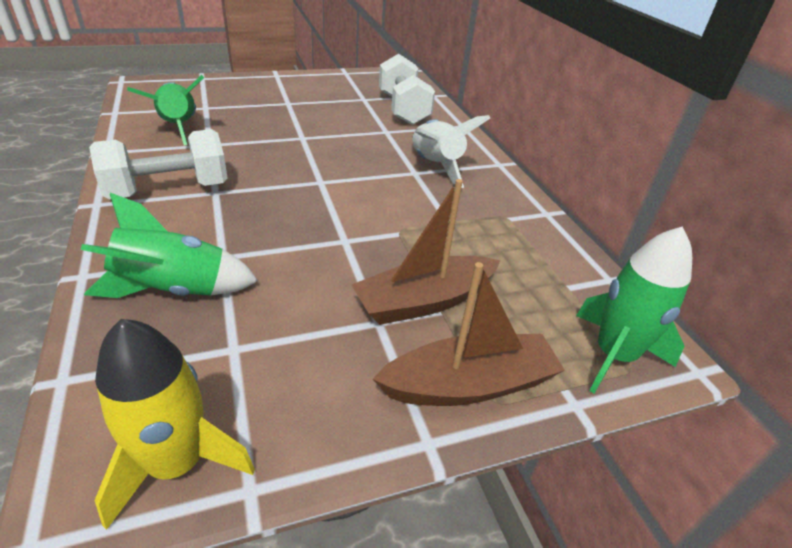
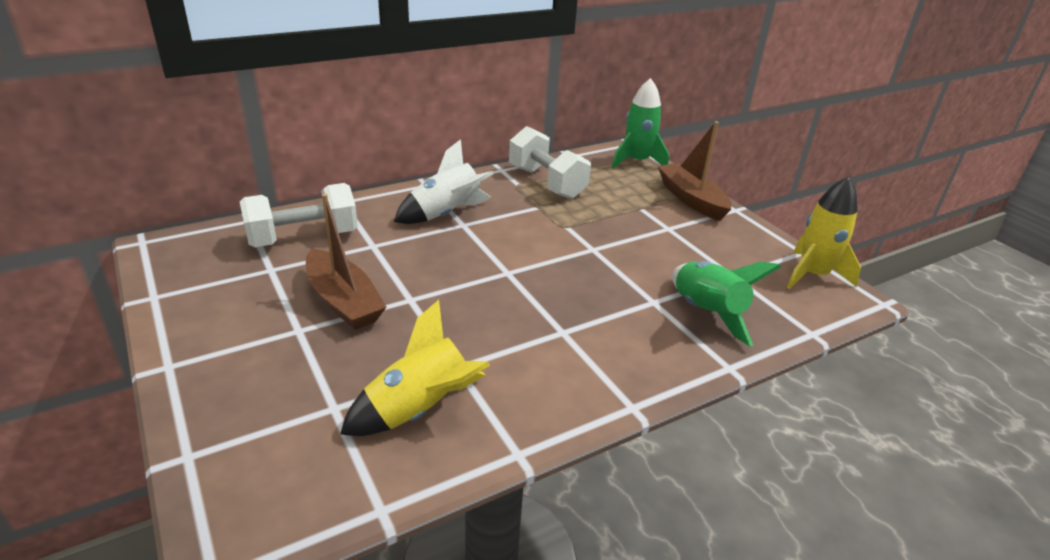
camera: 100 degrees left, 5 degrees down
(168, 190) = (578, 363): white dumbbell -> white dumbbell (546, 183)
(179, 128) = (419, 410): green rocket -> yellow rocket
(424, 301) = (637, 213): brown boat -> brown boat (343, 301)

